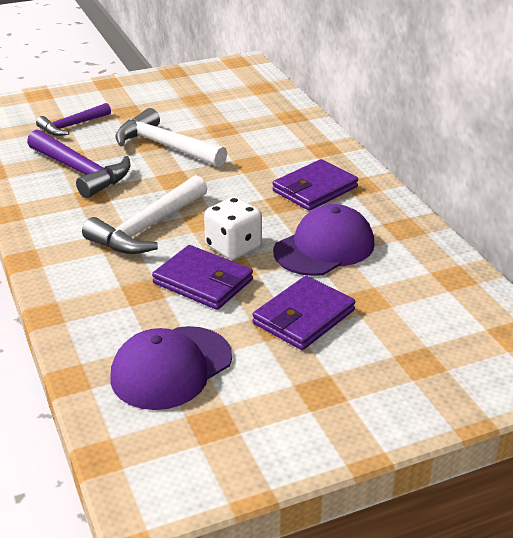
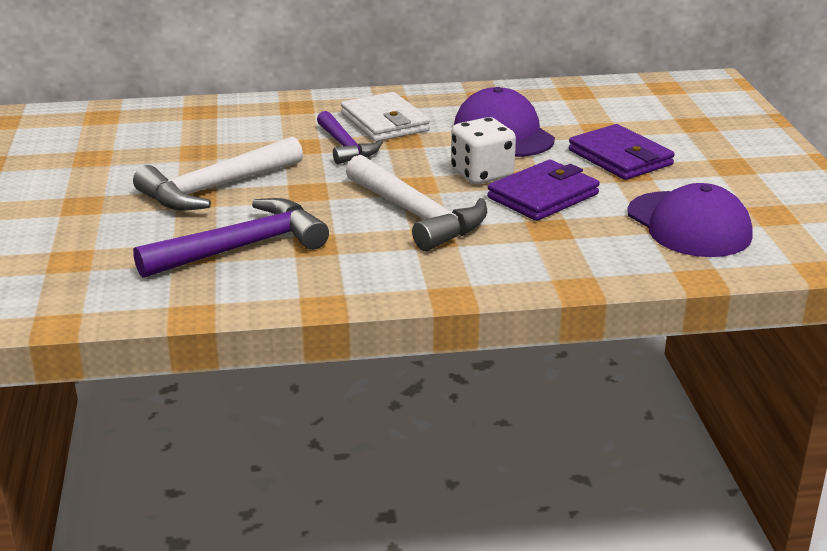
camera: 75 degrees left, 5 degrees down
(72, 126) = (91, 246): purple hammer -> purple hammer (345, 146)
(315, 189) = (385, 122): purple wallet -> white wallet

